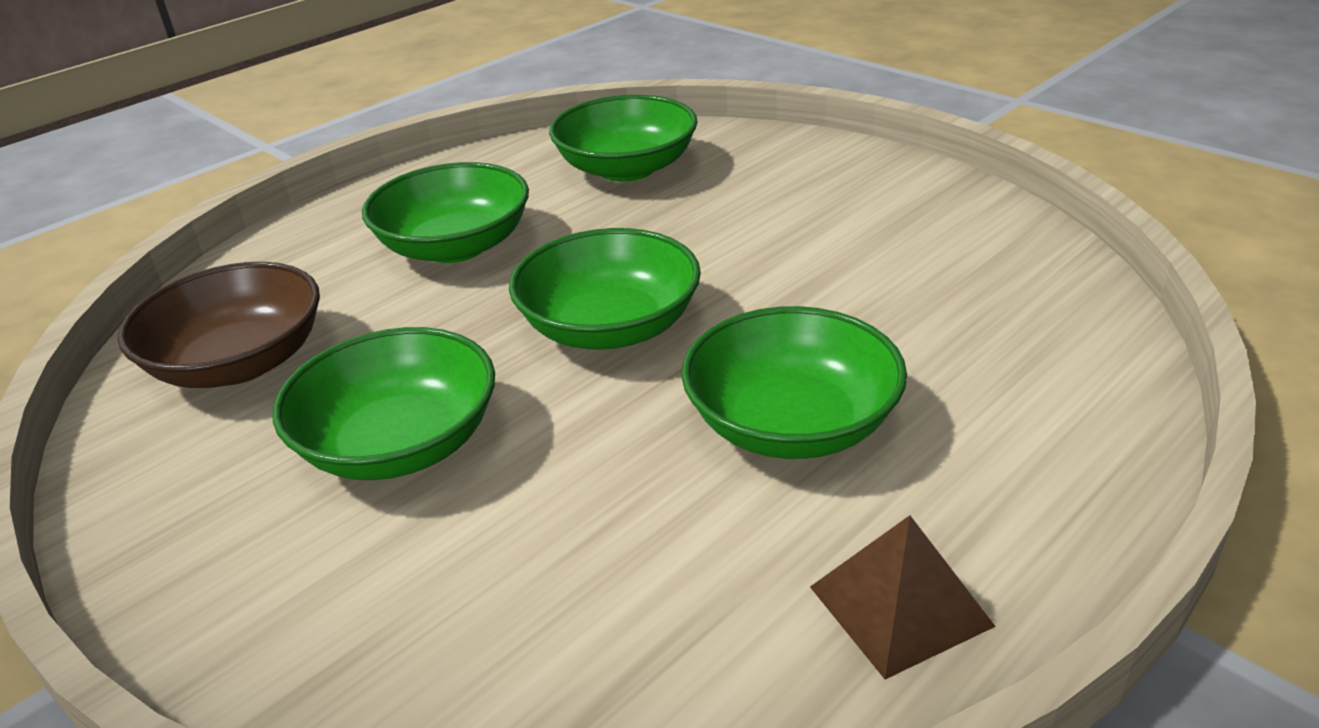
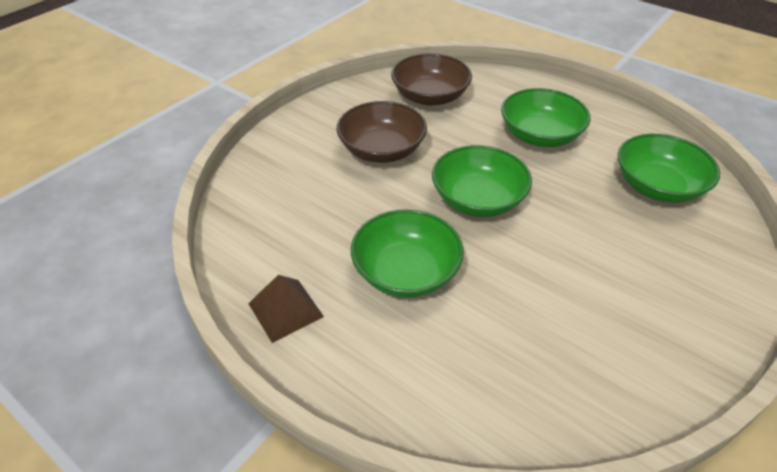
camera: 80 degrees right, 10 degrees up
(400, 444) = (382, 150): green bowl -> brown bowl

